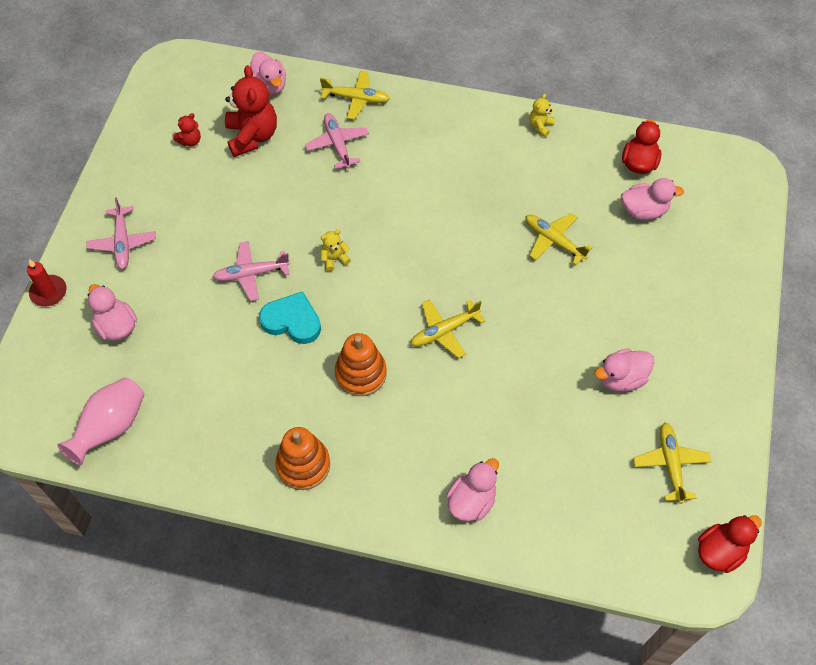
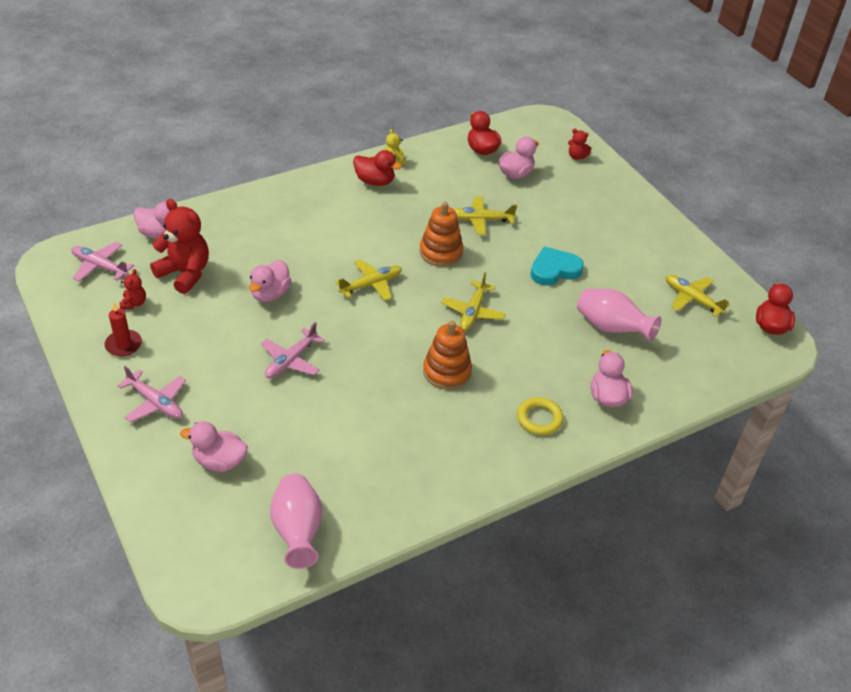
camera: 45 degrees left, 15 degrees down
(48, 292) = (127, 476): red candle -> red candle (123, 345)
(292, 321) = (358, 371): turquoise heart -> turquoise heart (554, 270)
(303, 465) = (474, 453): orange stacking toy -> orange stacking toy (441, 252)
(334, 259) = (343, 314): yellow teddy bear -> none
(338, 144) = (261, 244): pink plane -> pink plane (100, 266)
(356, 99) = (241, 209): yellow plane -> yellow plane (371, 285)
(389, 475) = (539, 419): none -> yellow ring
(498, 138) = (375, 181): none -> red duck
(553, 437) = (611, 328): none -> pink vase
(621, 378) = (611, 271): pink duck -> pink duck (270, 294)
(731, 228) = (576, 156): none -> red teddy bear

